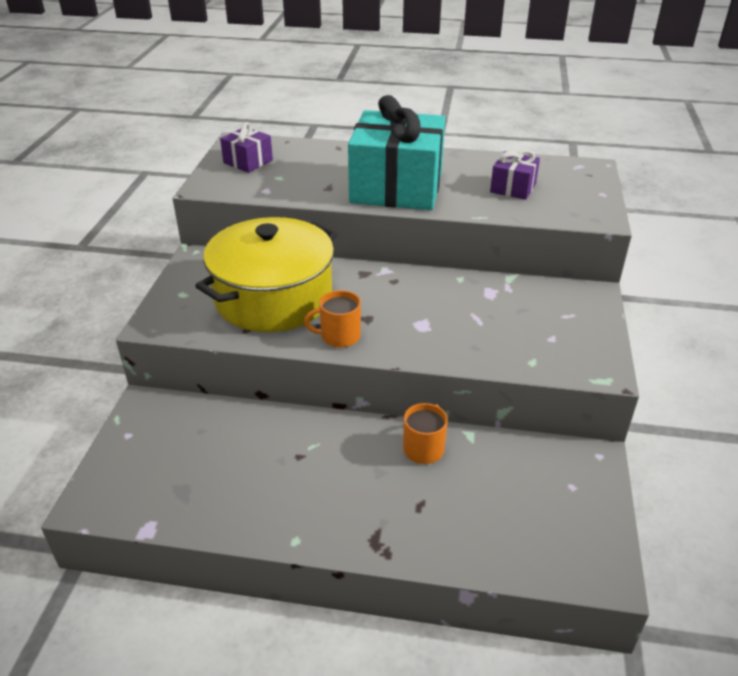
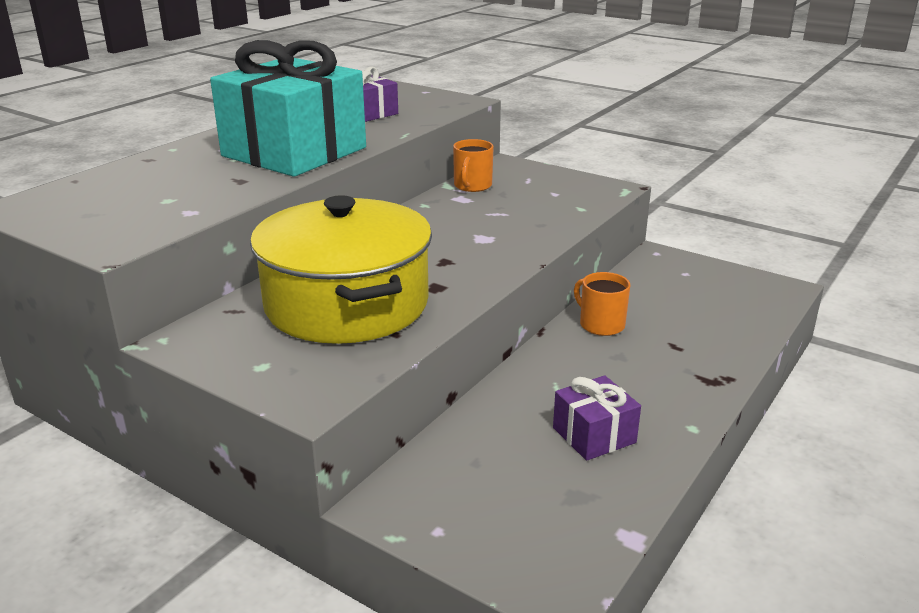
camera: 65 degrees left, 10 degrees down
(248, 162) = (89, 209): purple gift -> purple gift (594, 435)
(339, 336) = (463, 281): orange mug -> orange mug (472, 186)

